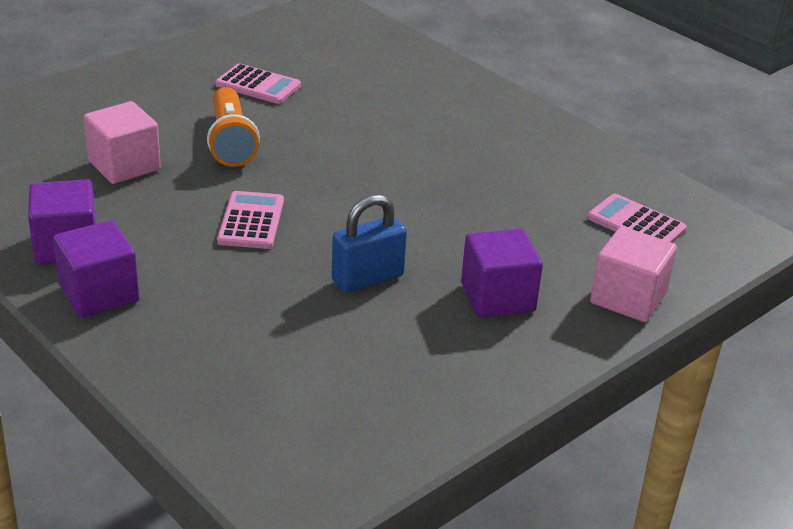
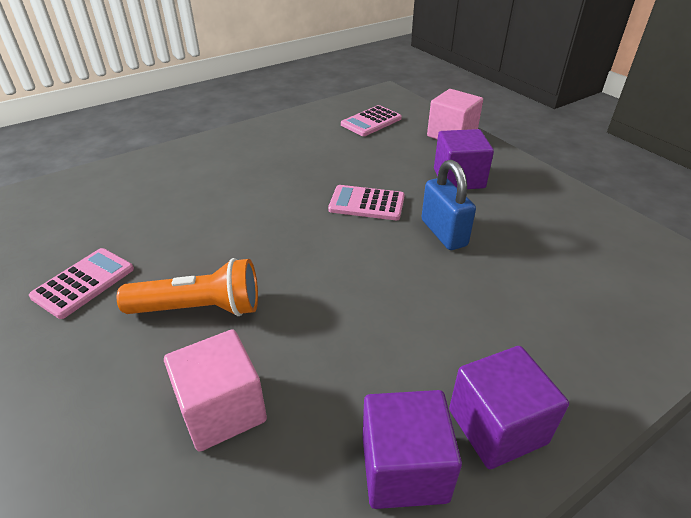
camera: 80 degrees left, 5 degrees up
(251, 221) = (357, 297): pink calculator -> pink calculator (366, 203)

